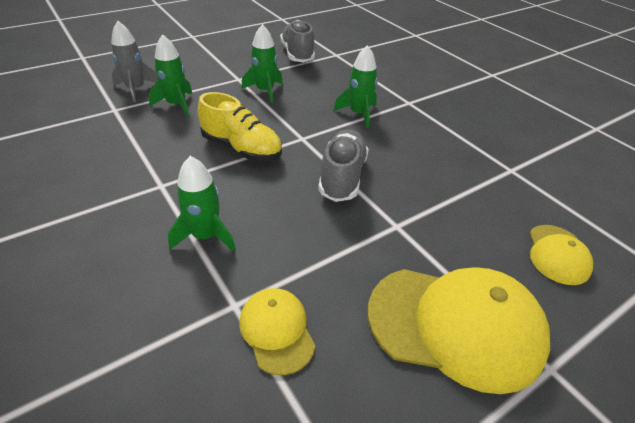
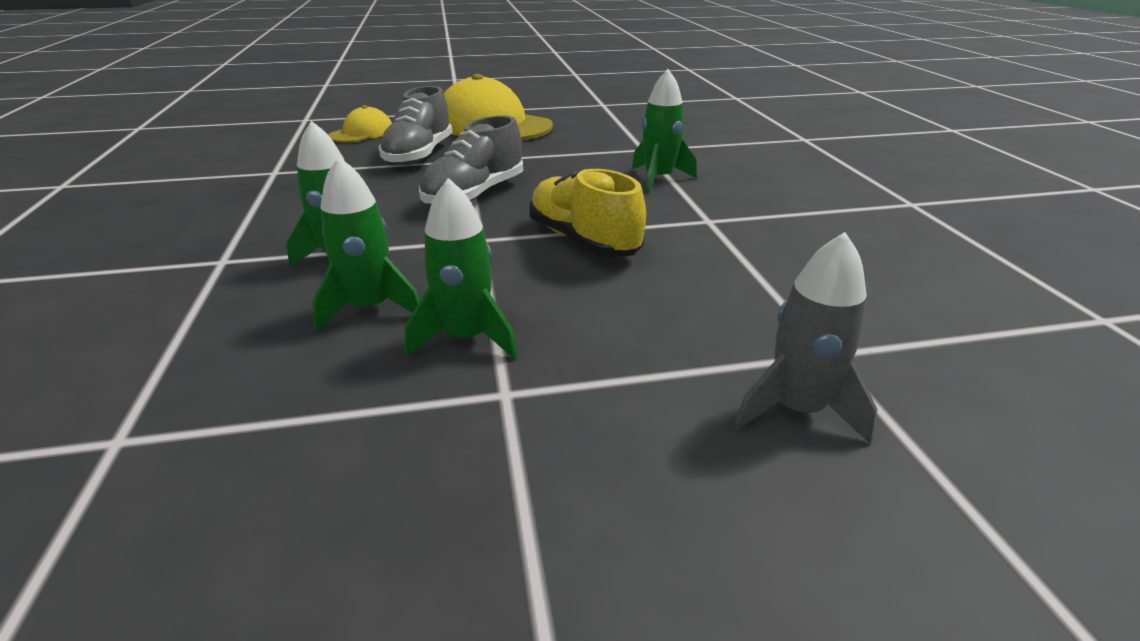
camera: 155 degrees left, 10 degrees down
(176, 105) = (684, 340): green rocket -> green rocket (370, 308)
(277, 331) = (616, 138): yellow cap -> none
(297, 54) = (229, 474): grey shoe -> grey shoe (419, 155)

